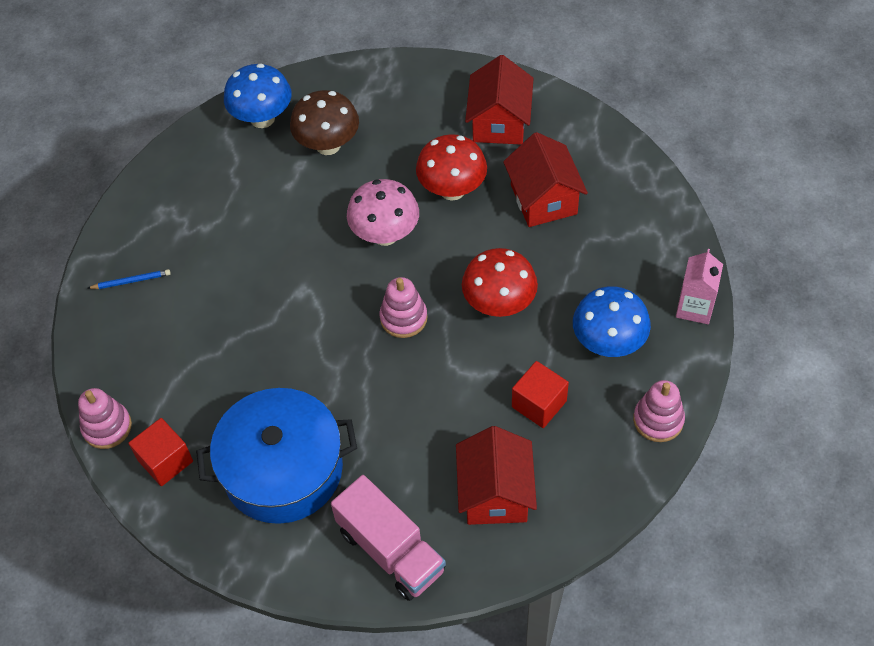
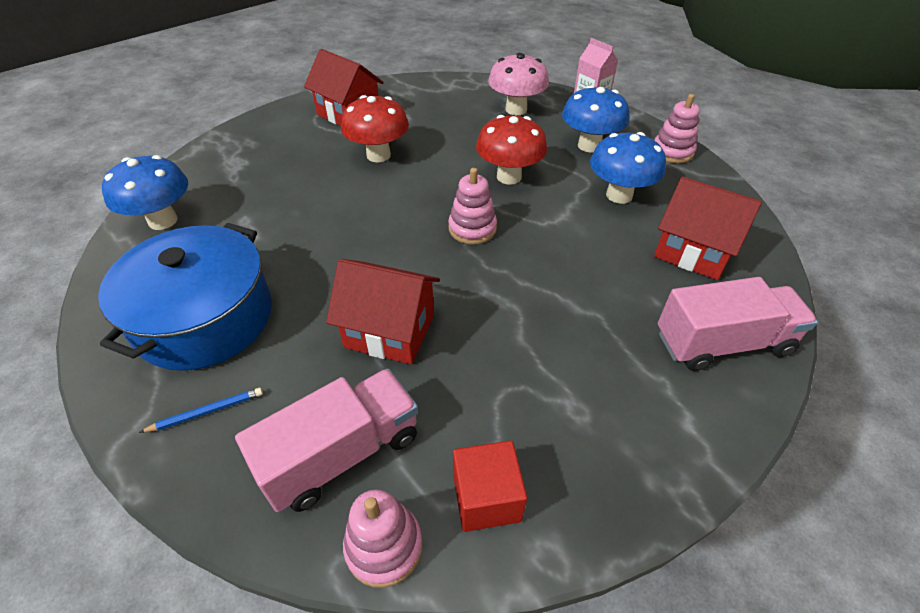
camera: 60 degrees left, 10 degrees down
(131, 281) = (206, 412): blue pencil -> blue pencil turned 45 degrees clockwise
(148, 369) = (342, 453): none -> pink truck
(283, 469) = (576, 385): blue pot -> blue pot (205, 318)
(328, 145) = (248, 196): brown mushroom -> none
(385, 234) = (378, 204): pink mushroom -> pink mushroom (516, 109)
(539, 404) = (619, 195): red cube -> blue mushroom
(543, 199) = (438, 123): red house -> red house (389, 331)

